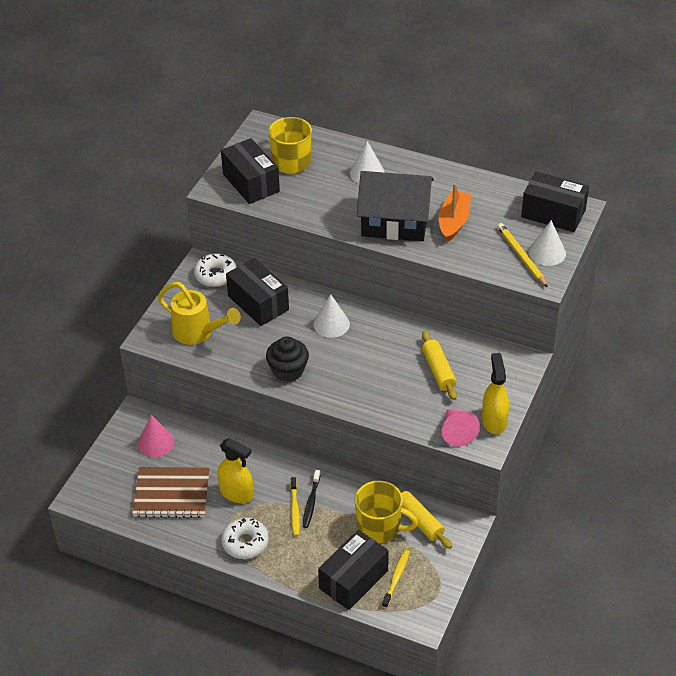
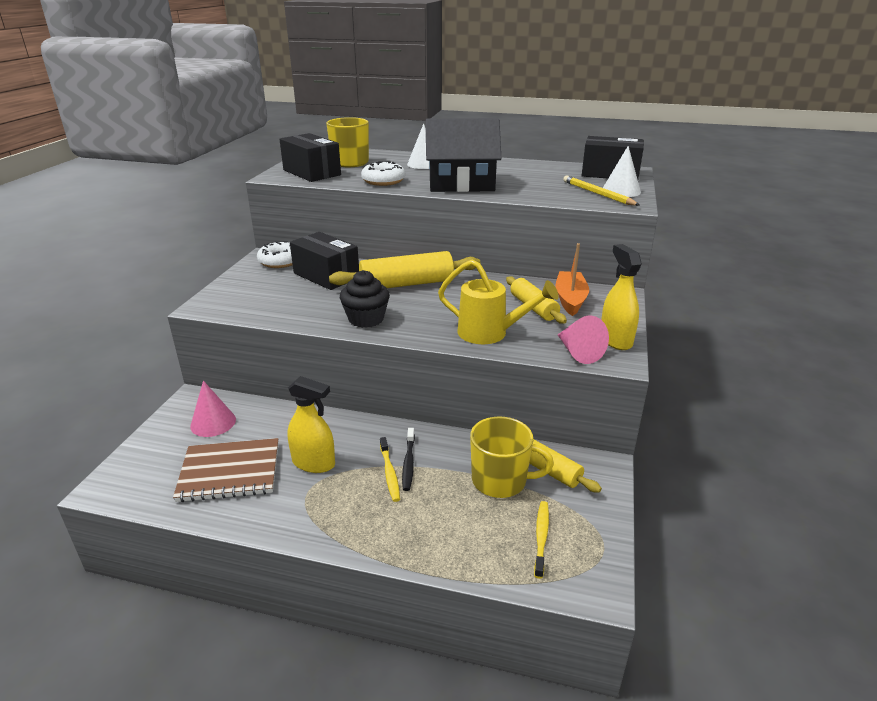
camera: 10 degrees left, 15 degrees down
(198, 333) = (260, 299): yellow watering can -> yellow watering can (490, 333)
(245, 543) = (329, 517): white donut -> white donut (383, 181)
(331, 324) = (406, 284): white cone -> yellow rolling pin
(353, 579) = (484, 546): black box -> none
(453, 222) = (519, 181): orange boat -> orange boat (570, 299)

